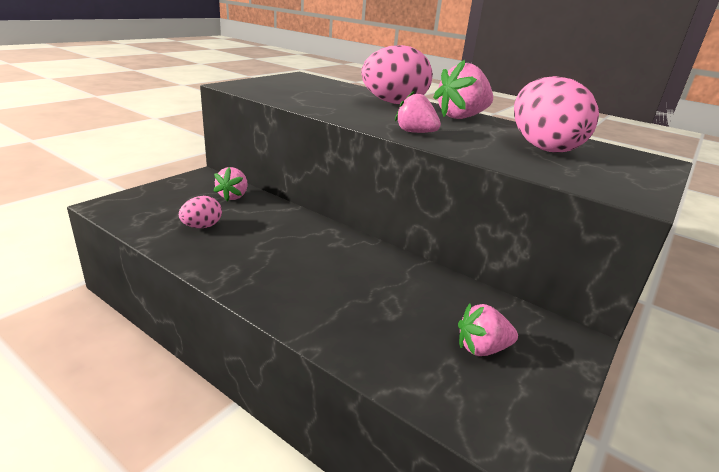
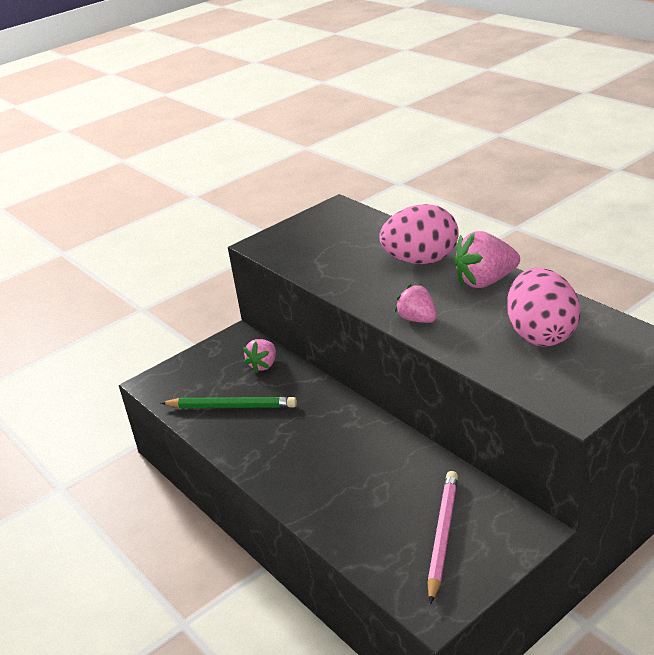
camera: 20 degrees right, 5 degrees up
(202, 226) = (232, 406): pink egg -> green pencil
(482, 348) = (442, 535): pink strawberry -> pink pencil

